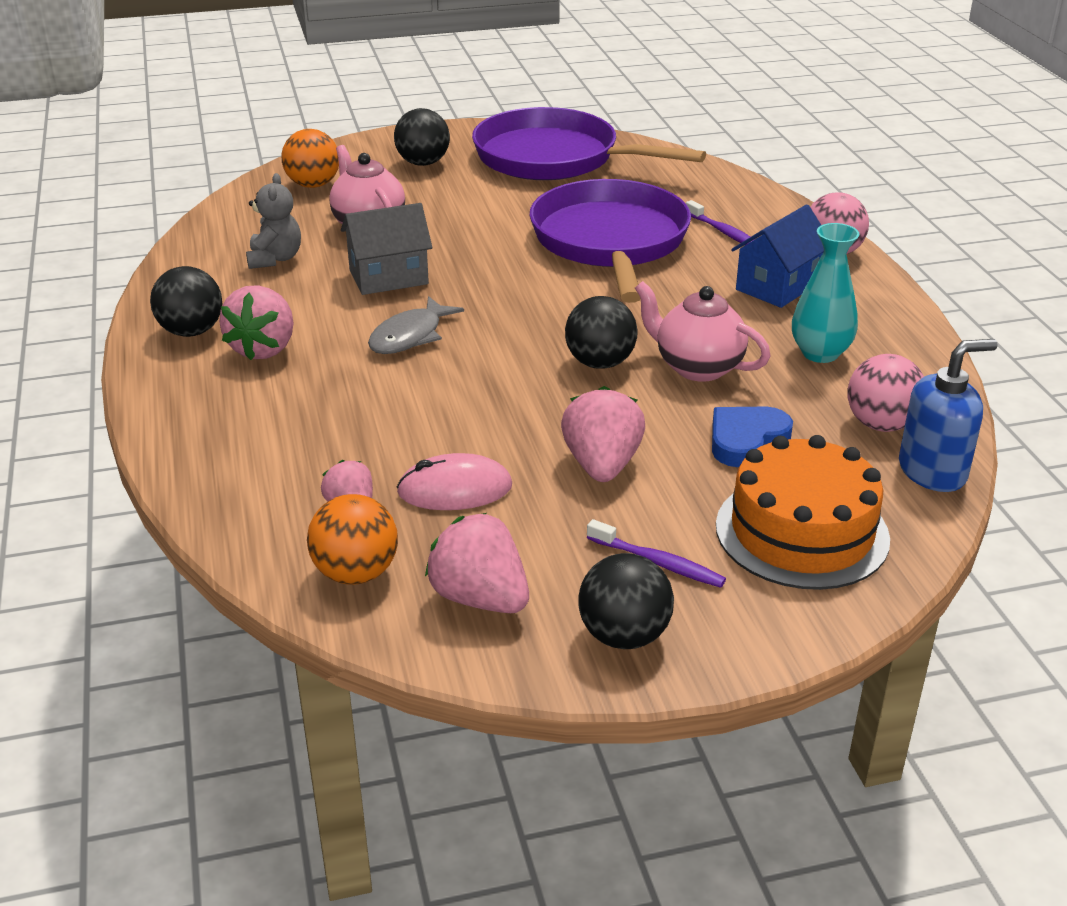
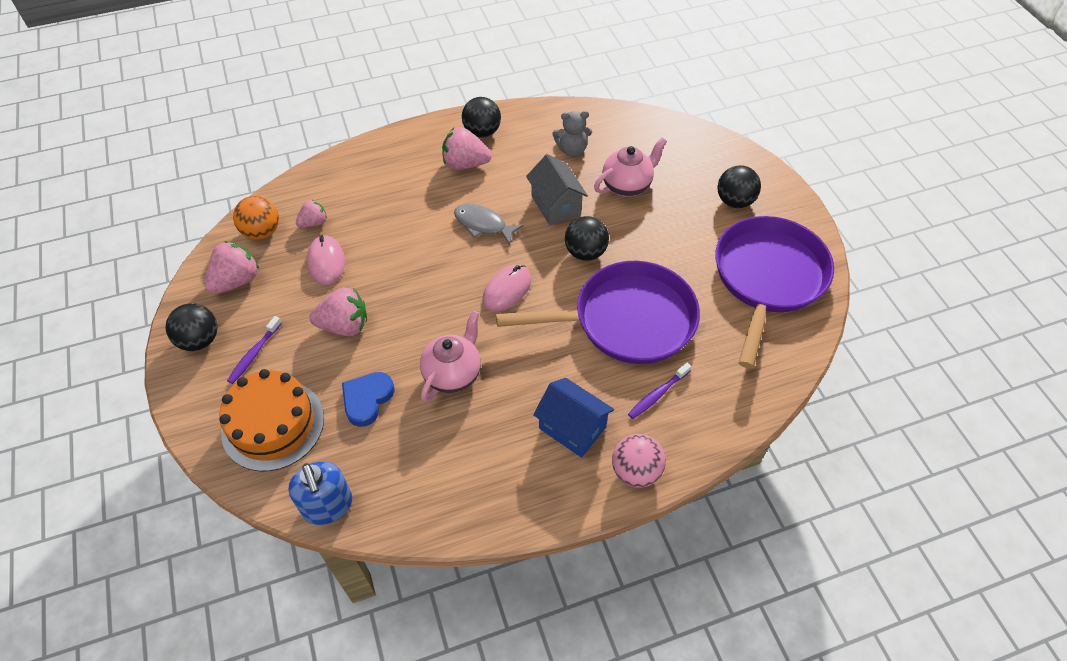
camera: 85 degrees right, 20 degrees up
(313, 185) = (681, 150): orange ball -> none
(547, 321) = (507, 290): none -> pink mouse
(600, 363) = (456, 320): black ball -> black ball (585, 252)
(746, 440) = (367, 399): blue heart -> blue heart turned 105 degrees counterclockwise
(820, 353) = (475, 450): turquoise vase -> none
(881, 424) = (383, 480): pink ball -> none

